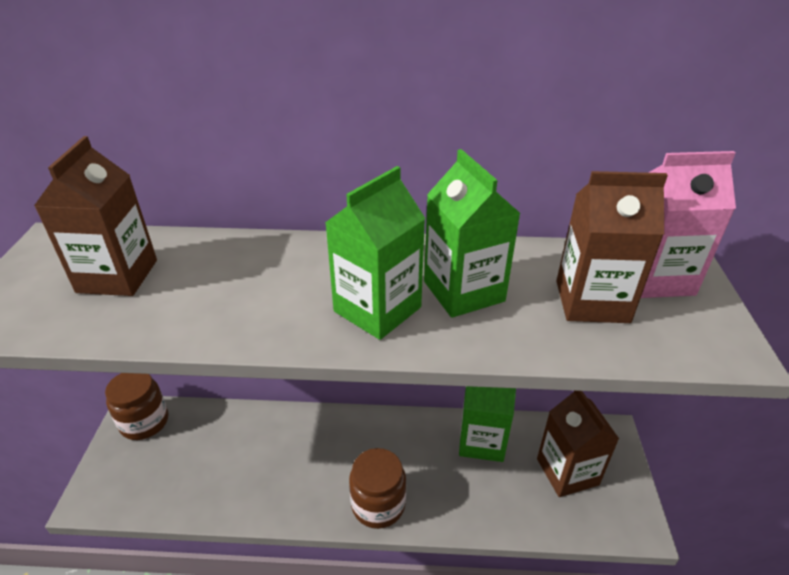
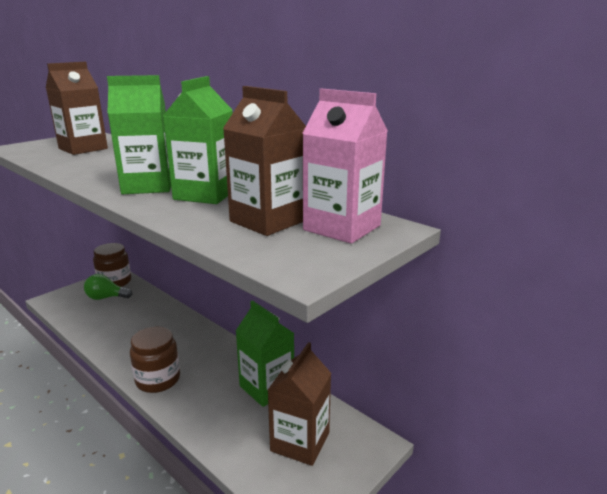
camera: 40 degrees right, 15 degrees down
(167, 450) = (106, 297): none -> green light bulb

